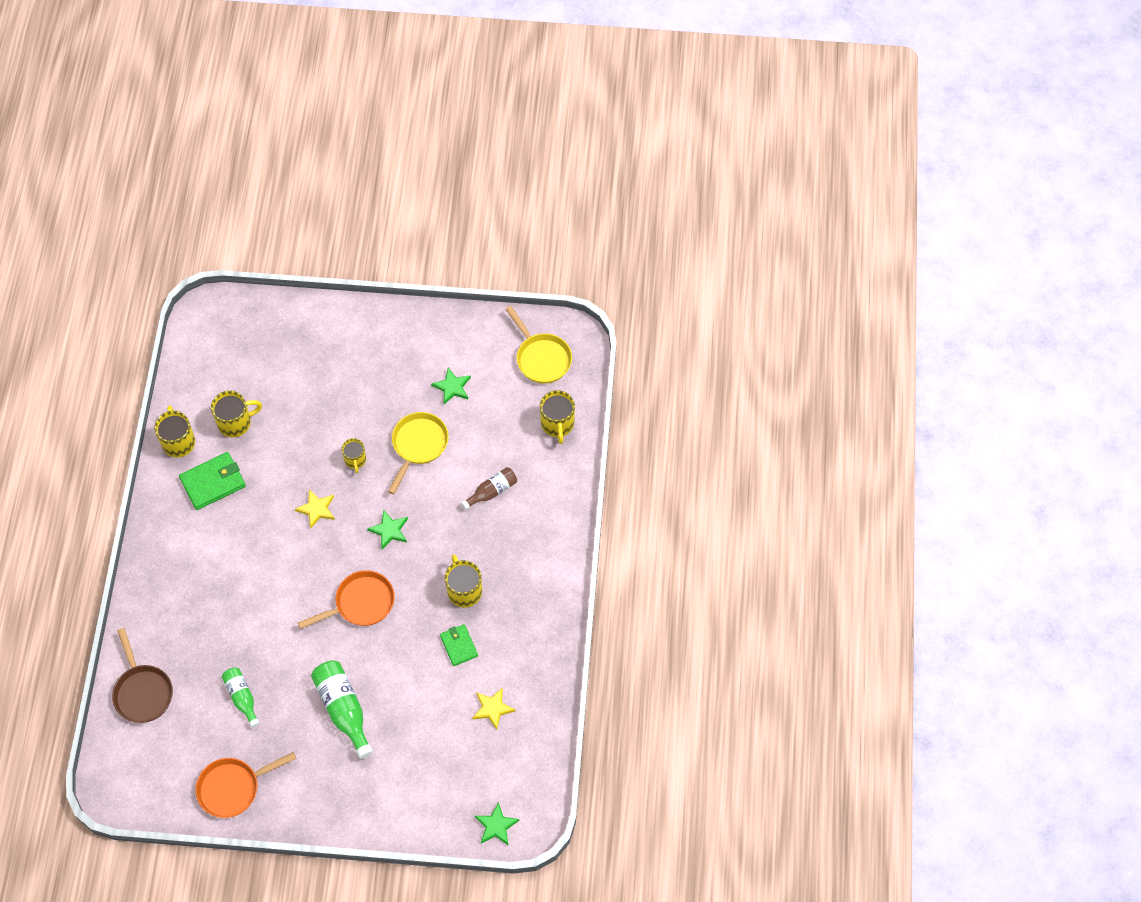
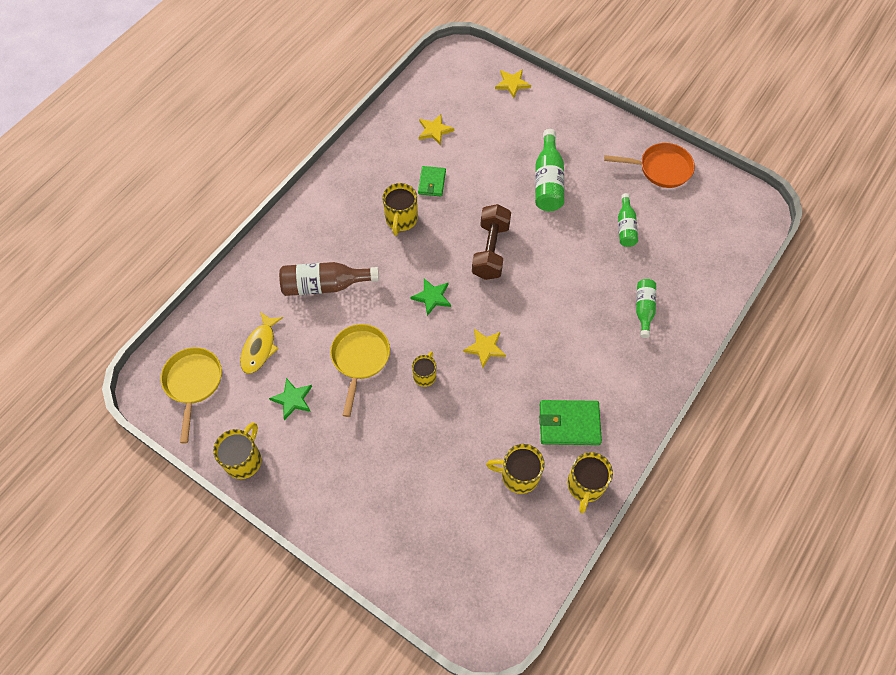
camera: 150 degrees left, 0 degrees up
(142, 692) = (708, 270): brown pan -> none
(189, 618) = (644, 309): none -> green bottle
(361, 603) = (490, 250): orange pan -> brown dumbbell
(418, 445) = (360, 359): yellow pan -> yellow pan turned 135 degrees clockwise
(444, 816) = (512, 84): none -> yellow star
(492, 491) = (325, 285): brown bottle -> brown bottle, size x1.61
(496, 826) = (479, 63): green star -> none
(509, 412) = (260, 347): none -> yellow fish
(557, 424) = (228, 314): yellow mug -> yellow mug (244, 460)

